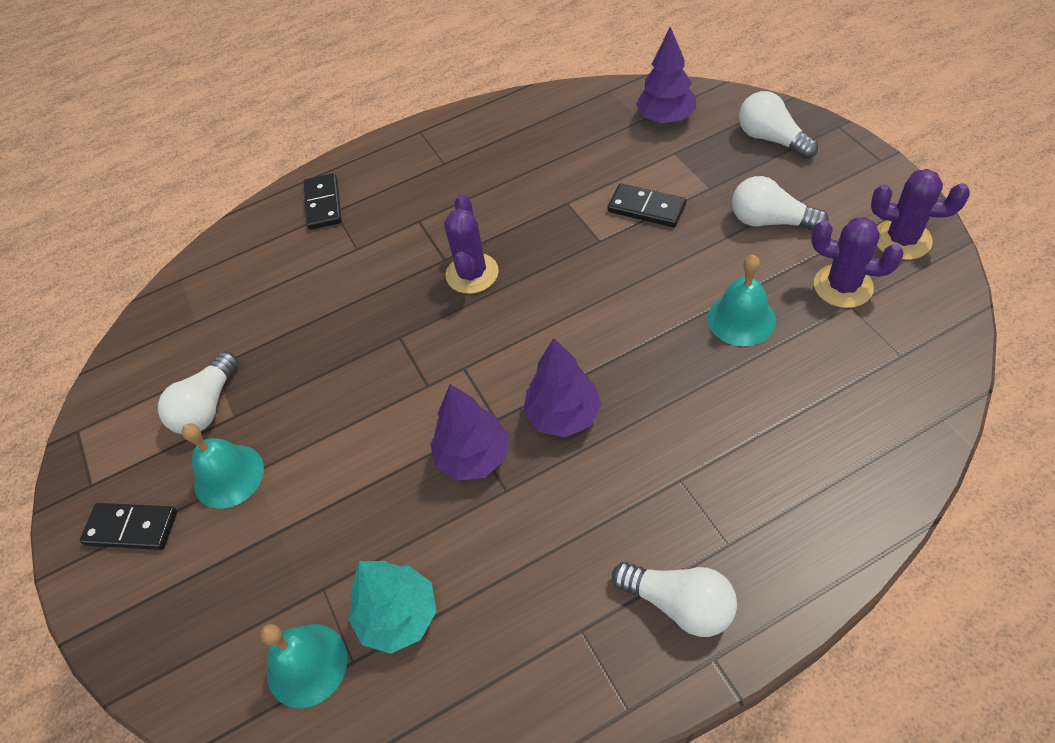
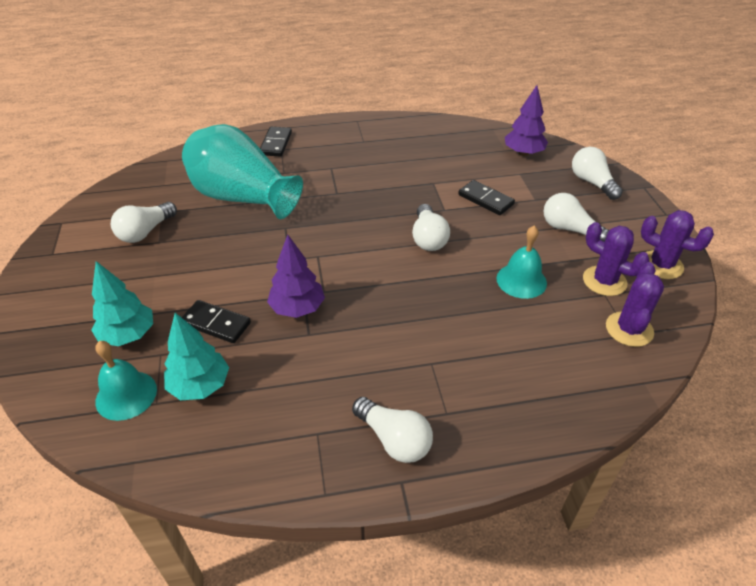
camera: 10 degrees right, 10 degrees down
(131, 528) = (63, 284): black domino -> black domino (216, 323)
(229, 476) = (137, 273): turquoise bell -> none
(265, 575) = (128, 335): none -> turquoise tree
(318, 307) = (243, 197): none -> turquoise vase
(472, 273) = (350, 205): purple cactus -> purple cactus (629, 329)
(563, 415) = (369, 302): purple tree -> none
(597, 293) = (428, 238): none -> white light bulb

